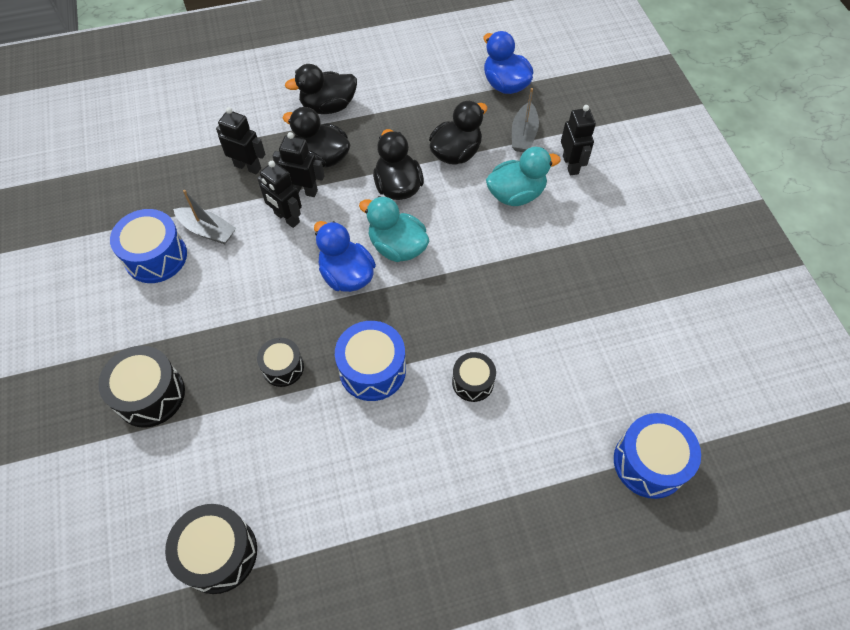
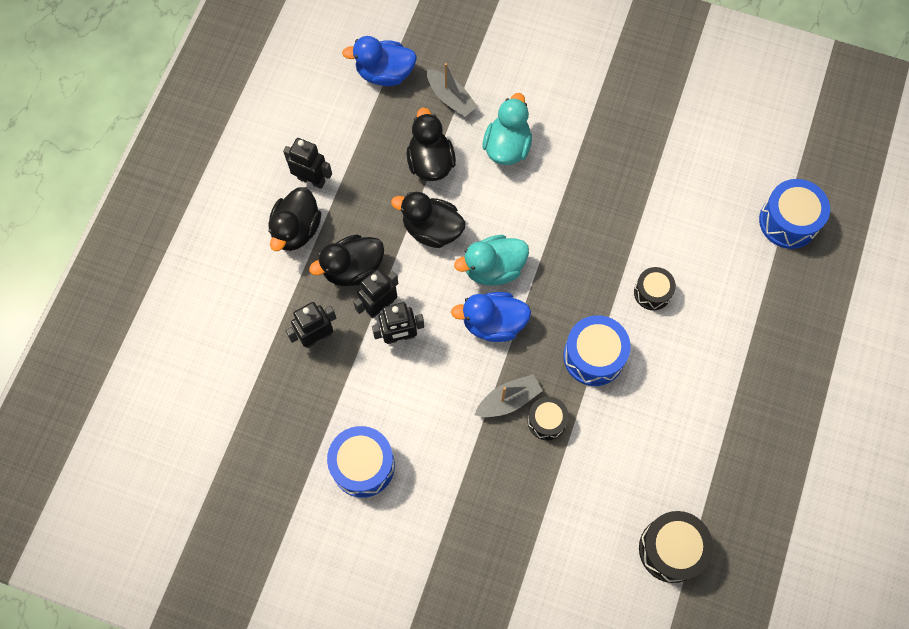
camera: 55 degrees left, 10 degrees up
(150, 395) = (502, 536): black drum -> none
(208, 230) = (365, 408): grey boat -> grey boat (508, 400)
(571, 165) = (508, 86): black robot -> black robot (311, 180)

